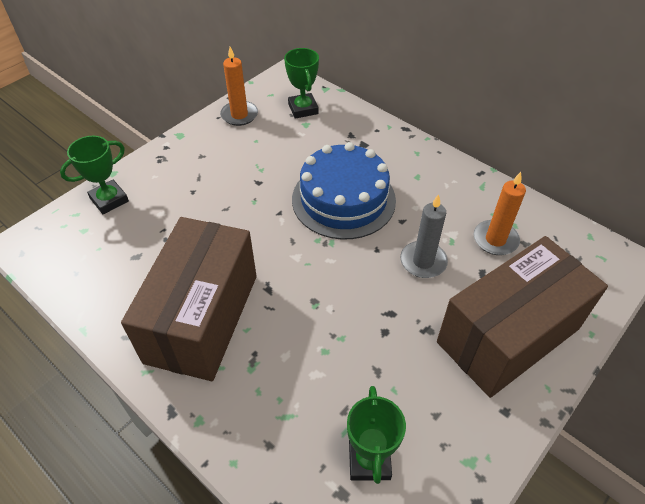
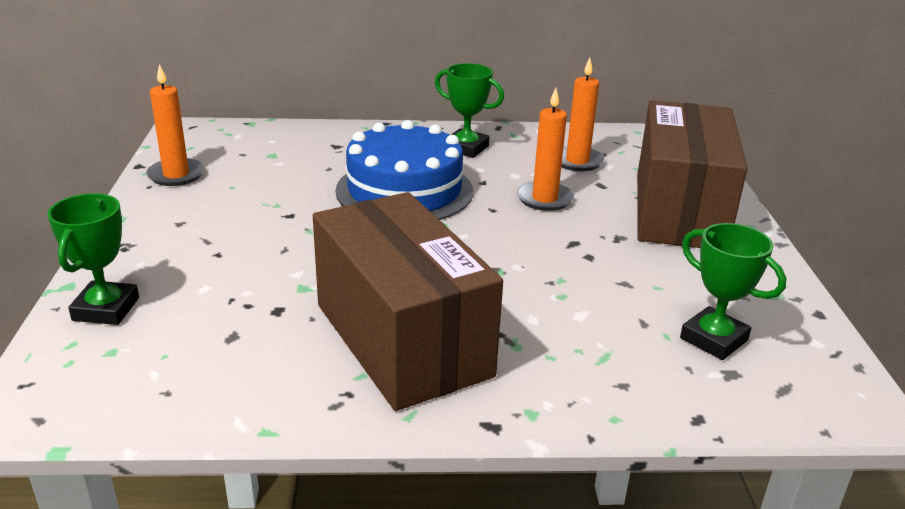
camera: 45 degrees left, 20 degrees down
(303, 109) = (250, 145): green trophy -> green trophy (466, 148)
(423, 261) = (544, 199): grey candle -> orange candle

